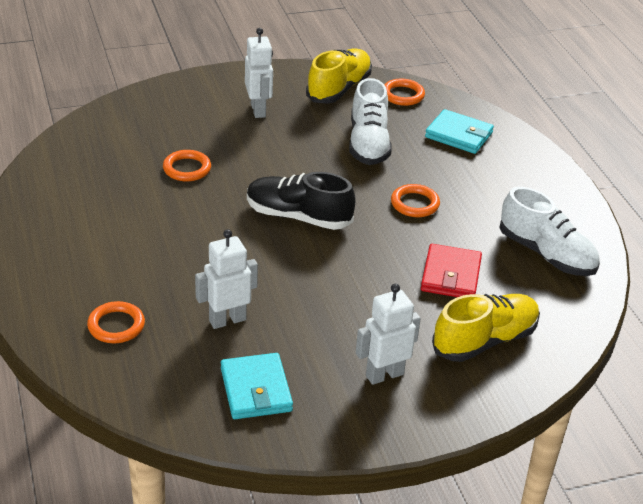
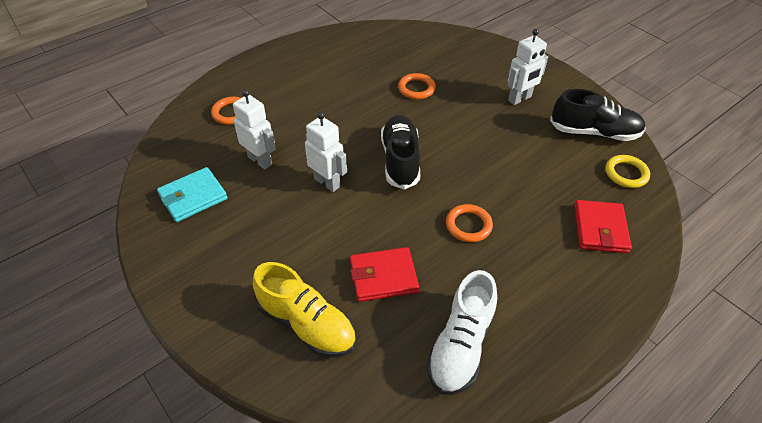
camera: 70 degrees right, 10 degrees up
(339, 89) = (594, 132): yellow shoe -> black shoe
(368, 143) = (531, 172): white shoe -> none
(384, 375) = (235, 265): white robot -> white robot (327, 182)
(402, 95) = (626, 173): orange ring -> yellow ring
(458, 135) = (600, 229): turquoise wallet -> red wallet

